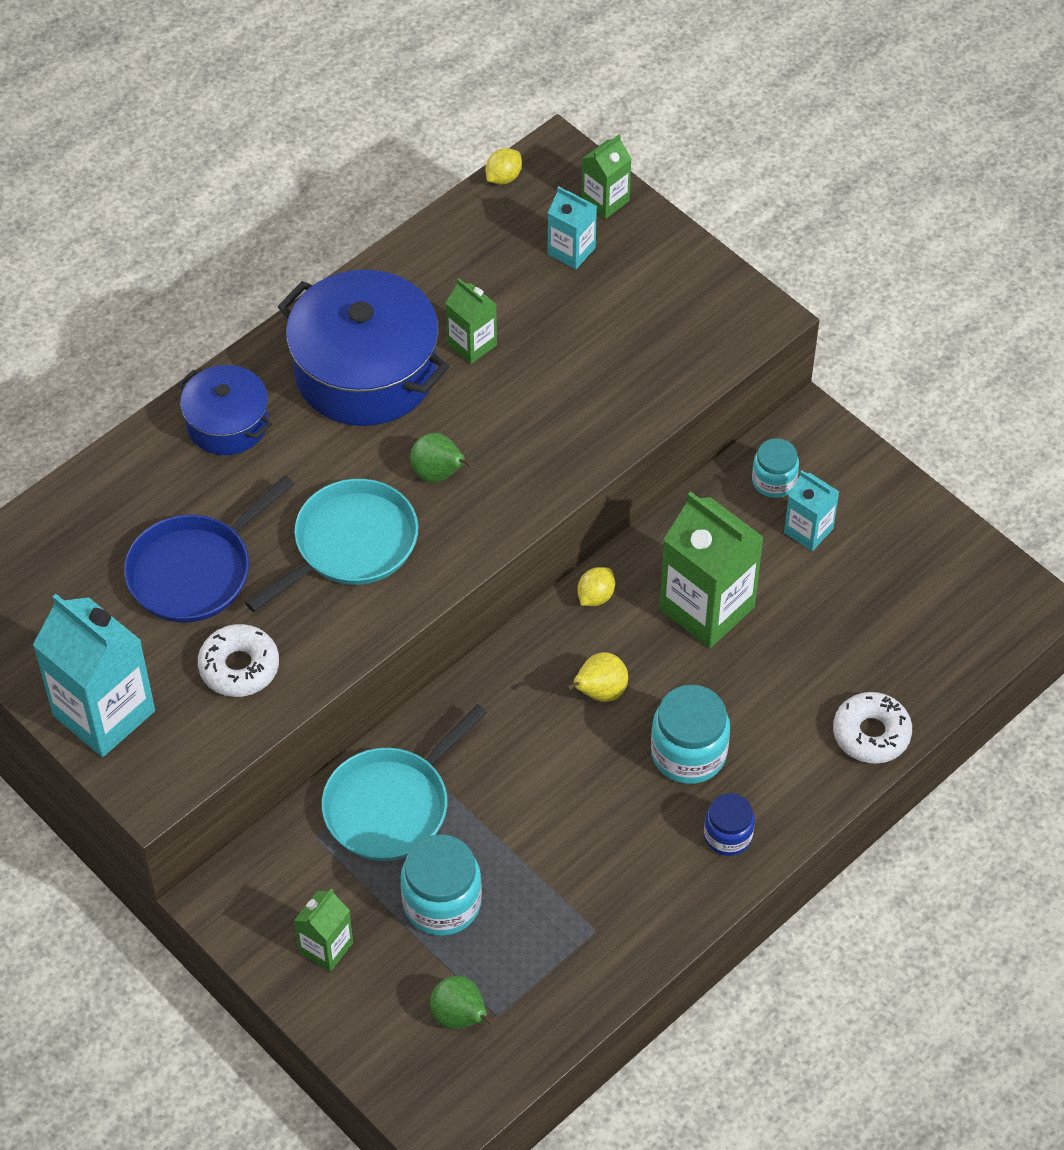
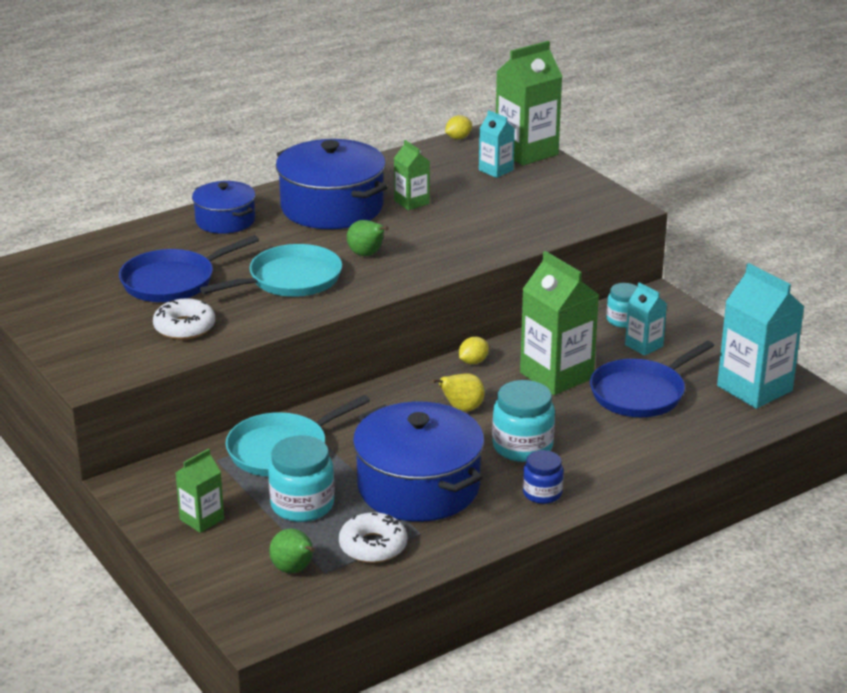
camera: 10 degrees right, 25 degrees down
(104, 713) = (75, 339): turquoise carton -> turquoise carton (754, 388)
(576, 847) = (418, 486): none -> blue pot
(605, 200) = (526, 152): green carton -> green carton, size x1.88
(818, 628) = (641, 393): none -> blue pan
(871, 734) = (671, 451): white donut -> white donut (373, 546)

